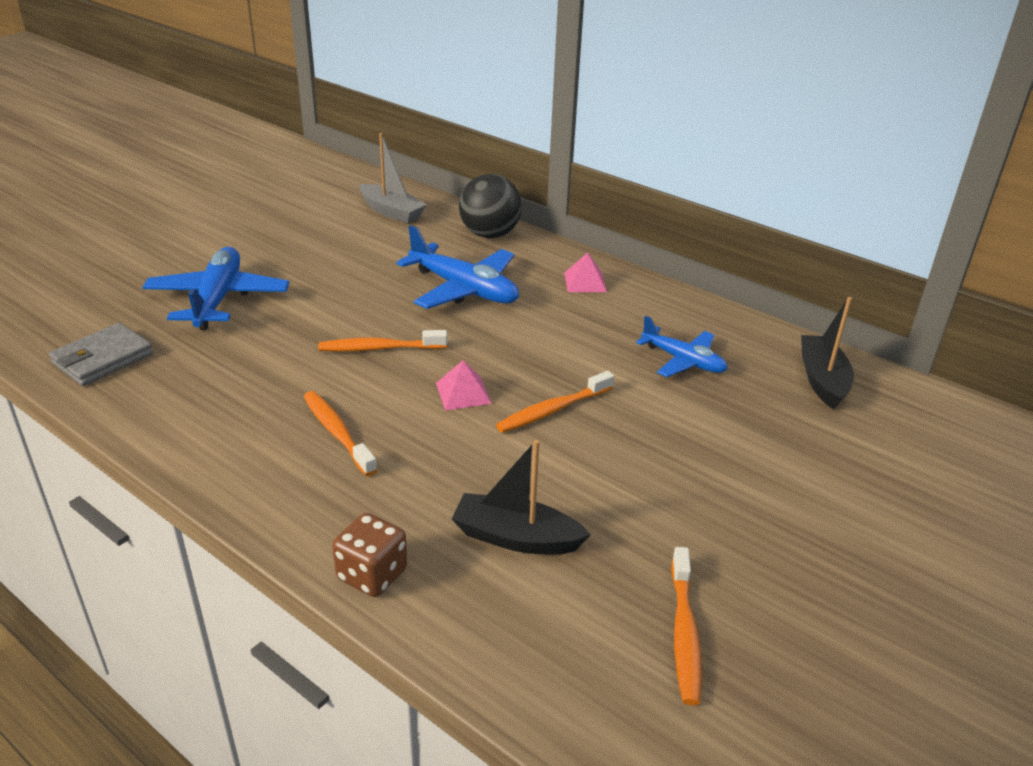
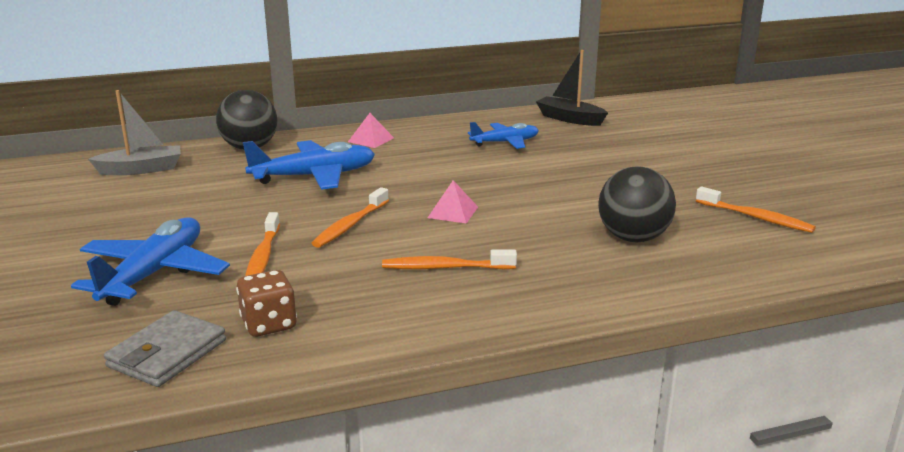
camera: 55 degrees left, 10 degrees down
(103, 359) = (167, 353): grey wallet -> grey wallet turned 45 degrees clockwise
(218, 299) = (154, 273): blue plane -> blue plane turned 75 degrees clockwise
(372, 574) = (628, 294): brown dice -> brown dice (269, 324)
(516, 537) = (633, 238): black boat -> black ball
(553, 410) = (510, 191): orange toothbrush -> orange toothbrush (263, 257)

